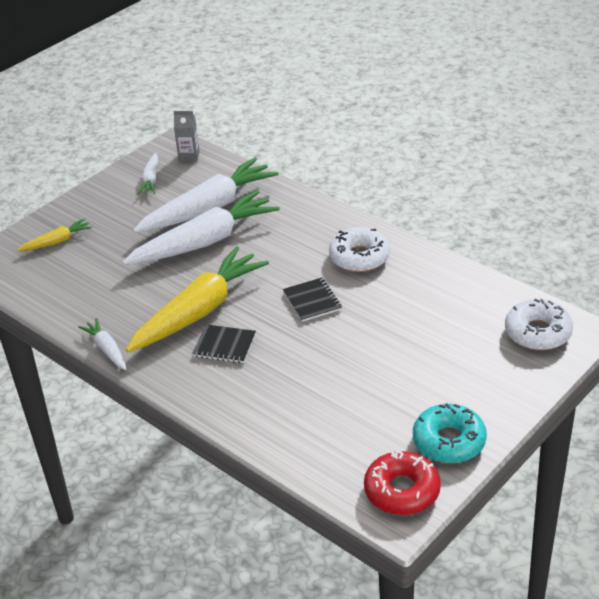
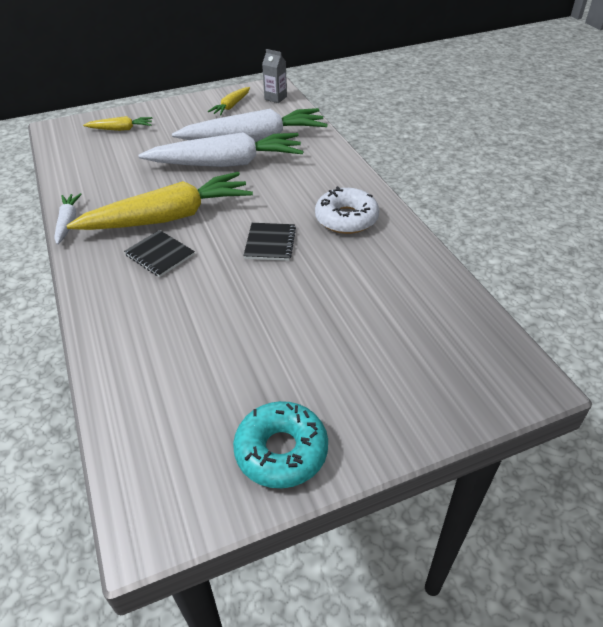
camera: 25 degrees right, 5 degrees up
(150, 180) = (231, 106): white carrot -> yellow carrot
(402, 491) = (182, 490): red donut -> none
(537, 332) = (475, 362): white donut -> none

